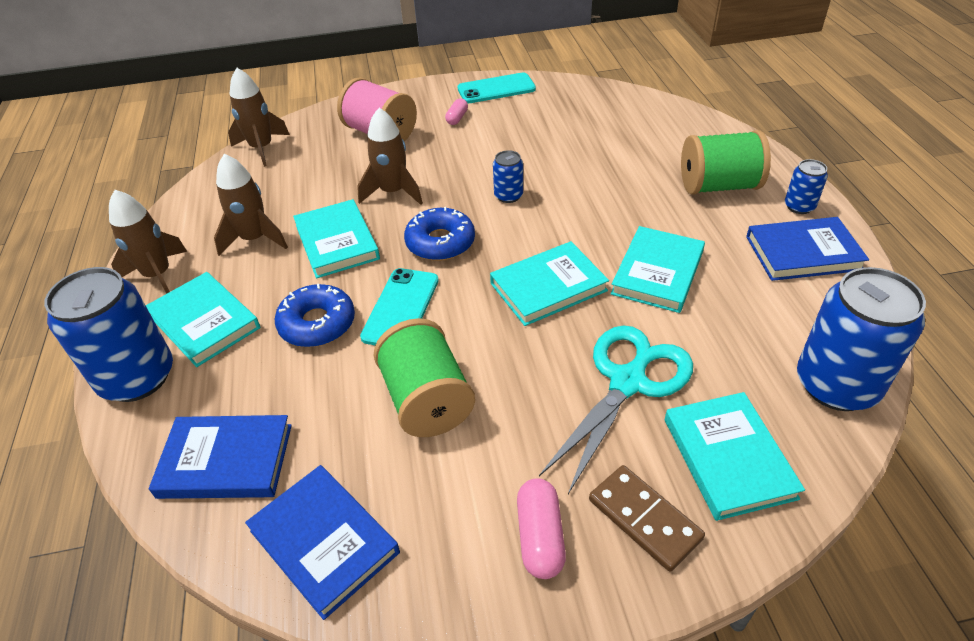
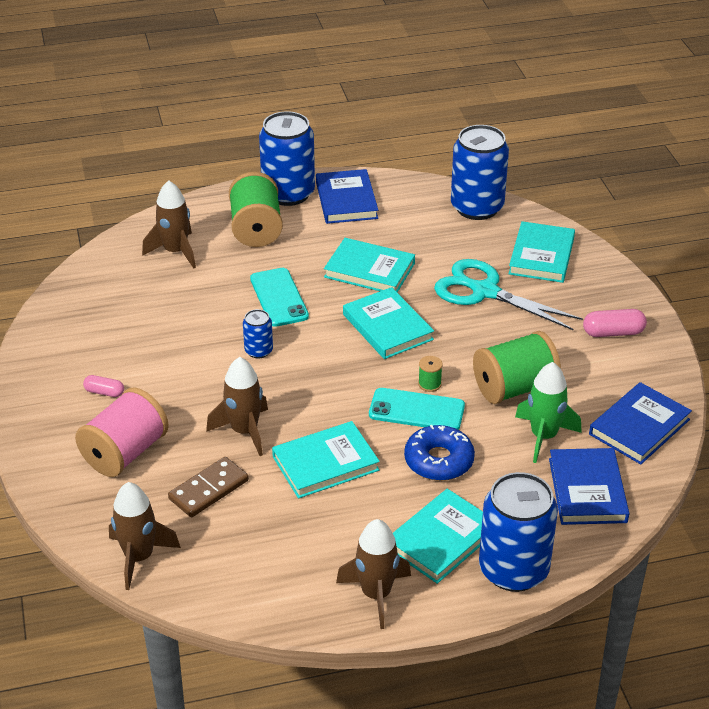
camera: 95 degrees left, 5 degrees down
(254, 239) = (318, 528): brown rocket -> brown rocket (175, 252)
(332, 423) = (543, 436): none -> green rocket
(440, 242) = (328, 392): blue donut -> none
(444, 320) = (429, 384): none -> green spool
(496, 89) = (45, 363): turquoise phone -> turquoise phone (279, 297)
(644, 519) = (591, 291): brown domino -> brown domino (208, 489)
(728, 458) = (541, 256): turquoise book -> turquoise book turned 60 degrees counterclockwise
(799, 206) = (288, 193): blue can -> blue can, size x2.11

